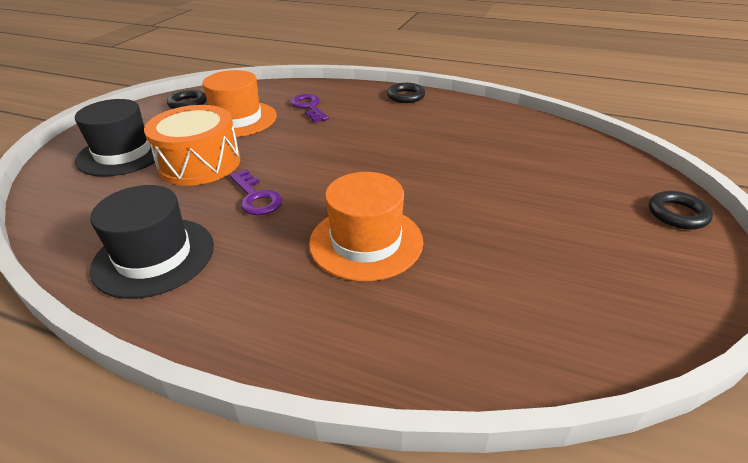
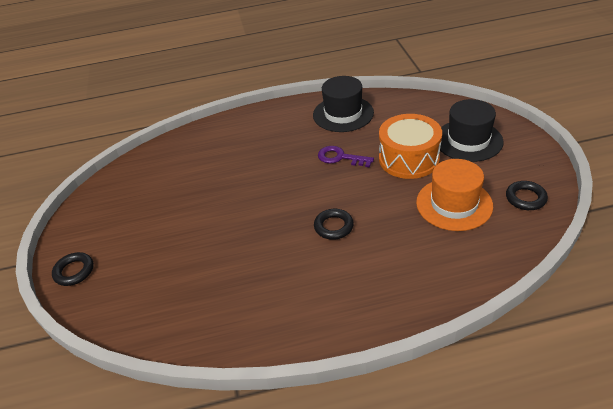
camera: 150 degrees right, 5 degrees up
(309, 107) = (421, 250): purple key -> none
(366, 242) = (253, 165): orange hat -> none
(405, 96) = (352, 321): black ring -> black ring (333, 226)

